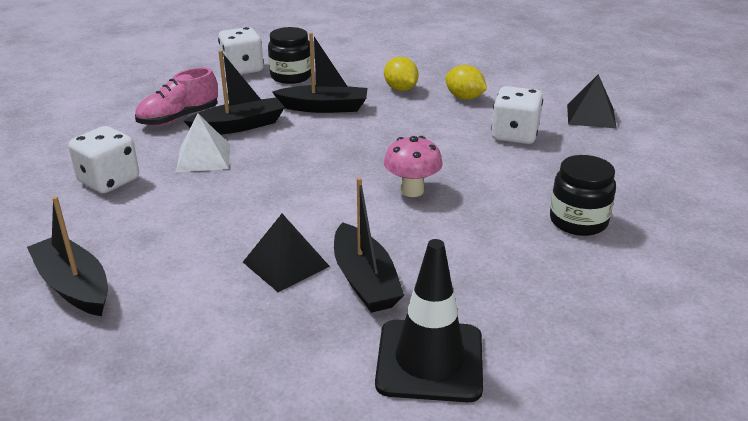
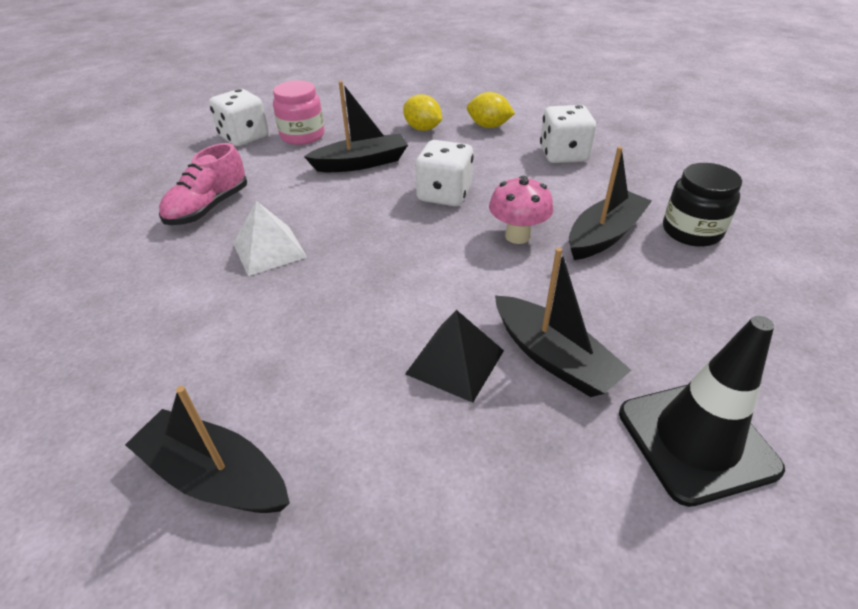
camera: 20 degrees left, 10 degrees up
(109, 181) = (171, 308): white dice -> white dice (444, 194)
(239, 126) = (285, 203): black boat -> black boat (604, 235)
(291, 76) = (302, 136): black jar -> pink jar
(591, 116) = (611, 122): black pyramid -> none

